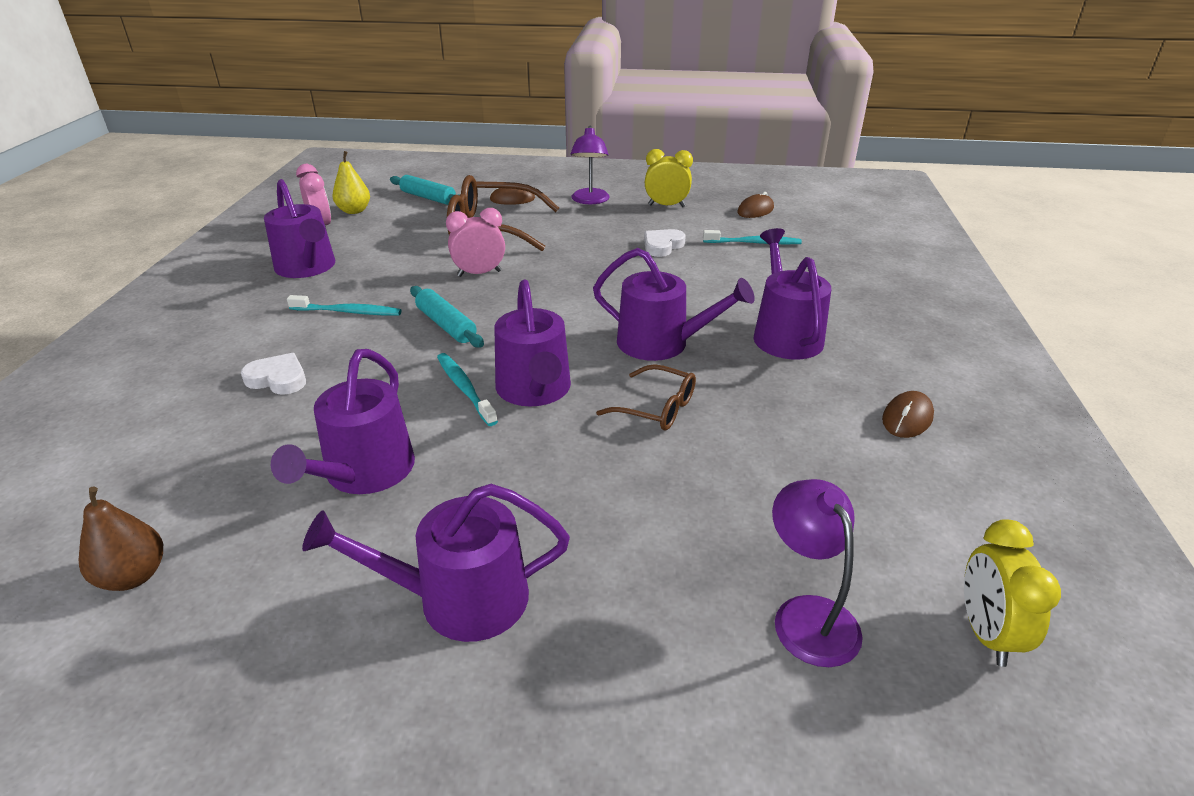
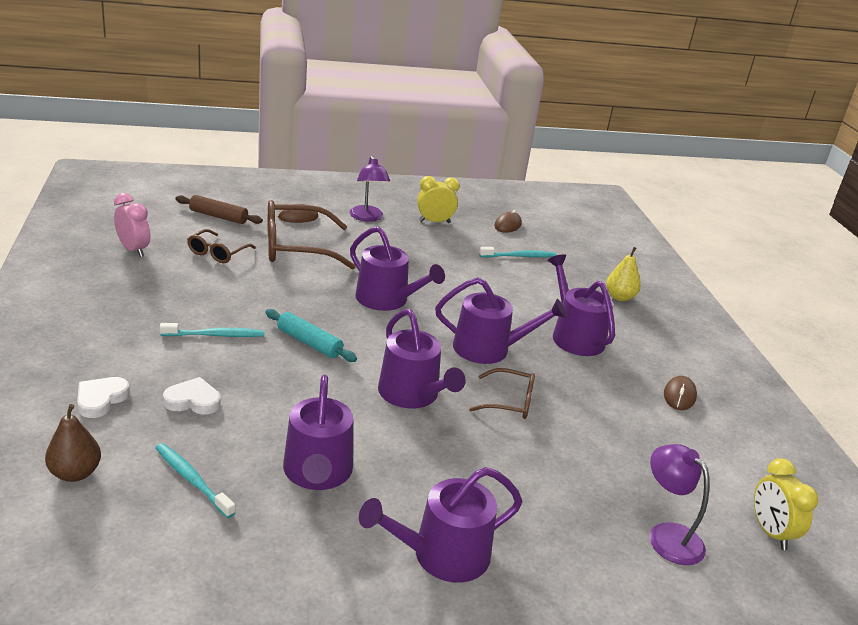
camera: 20 degrees left, 5 degrees down
(133, 576) = (185, 572): brown pear -> brown pear (75, 473)
(307, 267) = (148, 293): purple watering can -> purple watering can (387, 300)
(354, 211) = (155, 232): yellow pear -> yellow pear (619, 297)
(404, 231) = (217, 253): none -> brown glasses
(428, 198) = (218, 216): turquoise rolling pin -> brown rolling pin
(465, 389) = (357, 398): turquoise toothbrush -> turquoise toothbrush (192, 480)
(479, 273) = (310, 293): pink clock -> none
(662, 246) = (449, 261): white heart -> white heart (101, 399)

